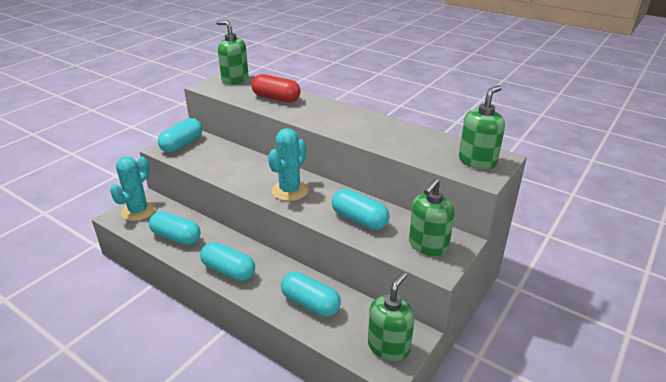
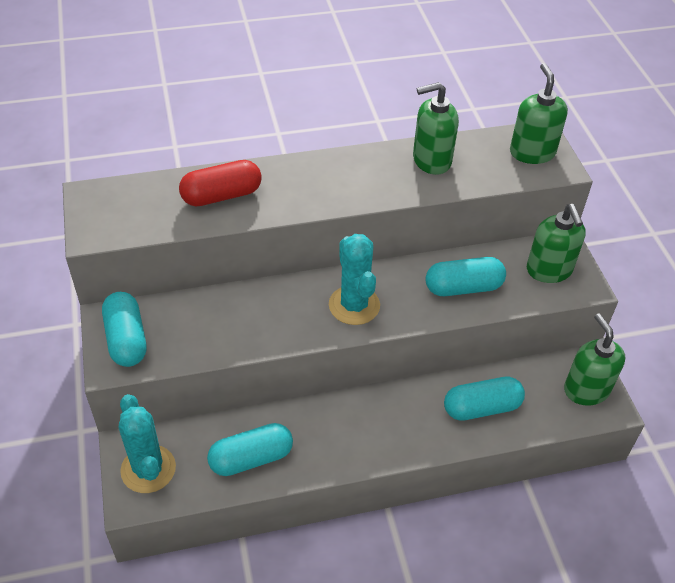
camera: 50 degrees left, 15 degrees up
(228, 271) = (366, 444): turquoise capsule -> none
(235, 80) = (113, 198): green soap dispenser -> green soap dispenser (431, 160)

